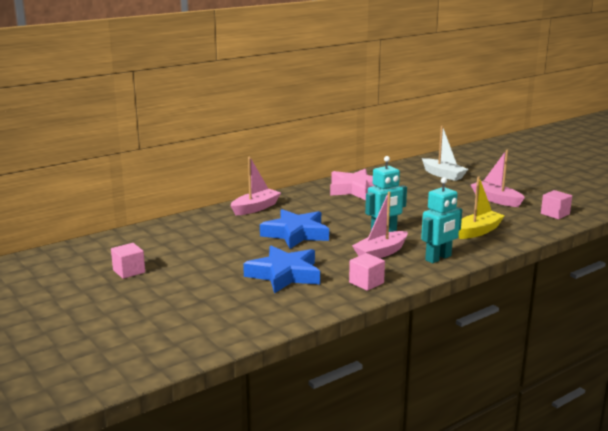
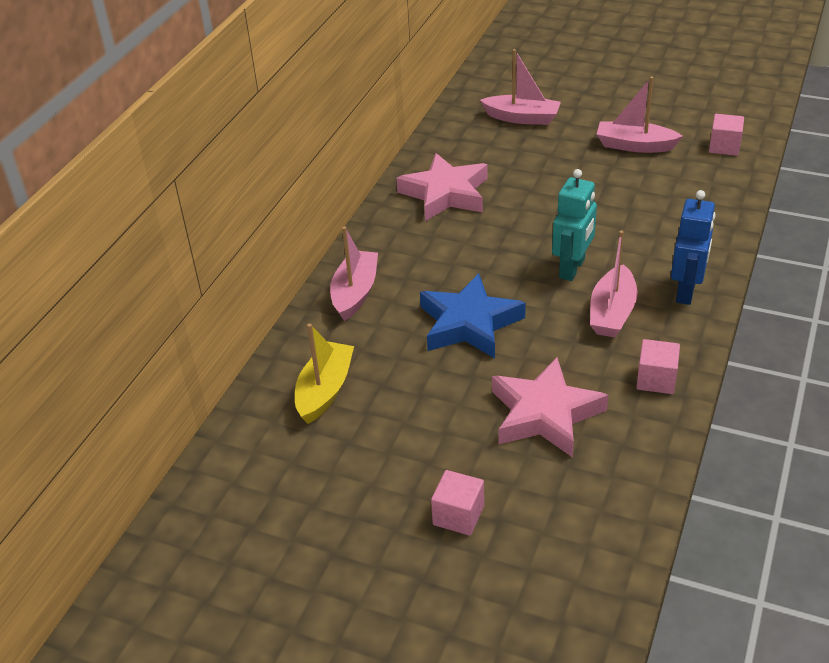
camera: 30 degrees left, 20 degrees up
(129, 271) = (332, 515): pink cube -> pink cube (458, 515)
(284, 274) = (544, 414): blue star -> pink star
(438, 258) = (686, 291): turquoise robot -> blue robot
(443, 175) = (522, 118): white boat -> pink boat
(478, 231) = (676, 218): yellow boat -> yellow boat (325, 390)

